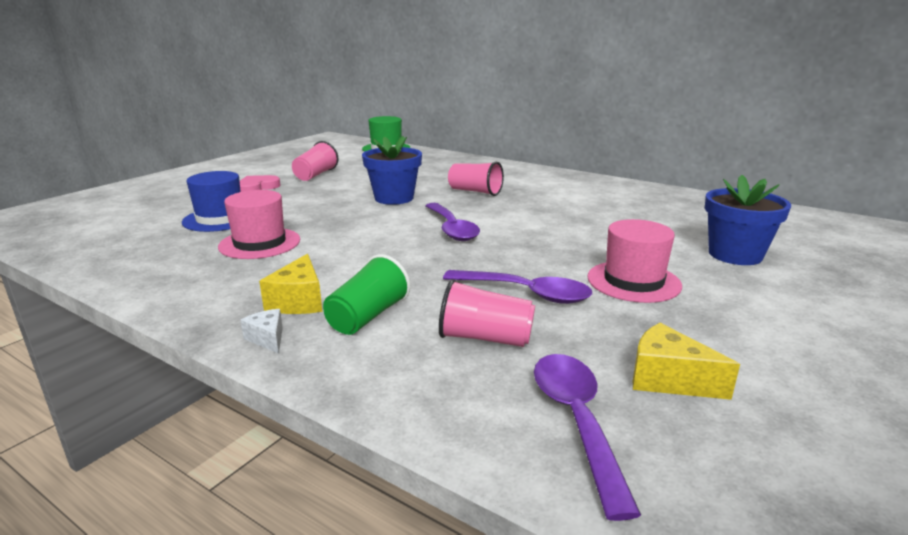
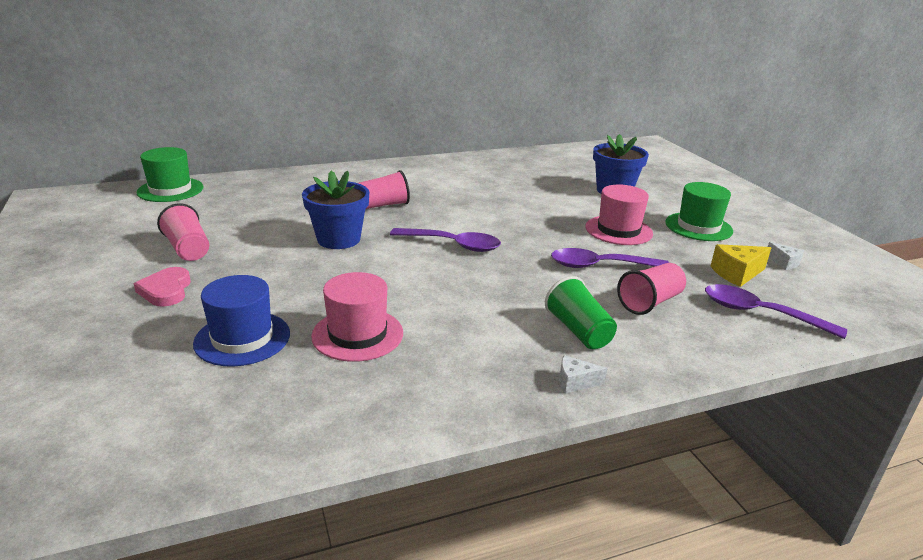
camera: 55 degrees left, 5 degrees up
(298, 301) = (519, 351): yellow cheese -> none
(525, 293) = (600, 266): purple spoon -> purple spoon turned 150 degrees counterclockwise
(757, 323) = (698, 227): none -> green hat
(790, 413) = (784, 263): none -> white cheese

